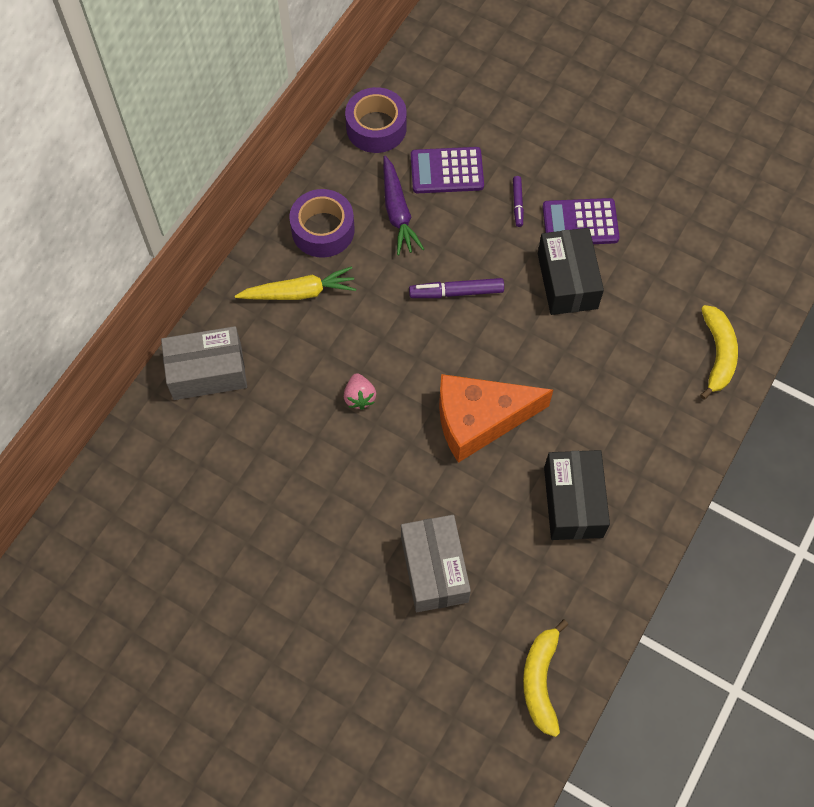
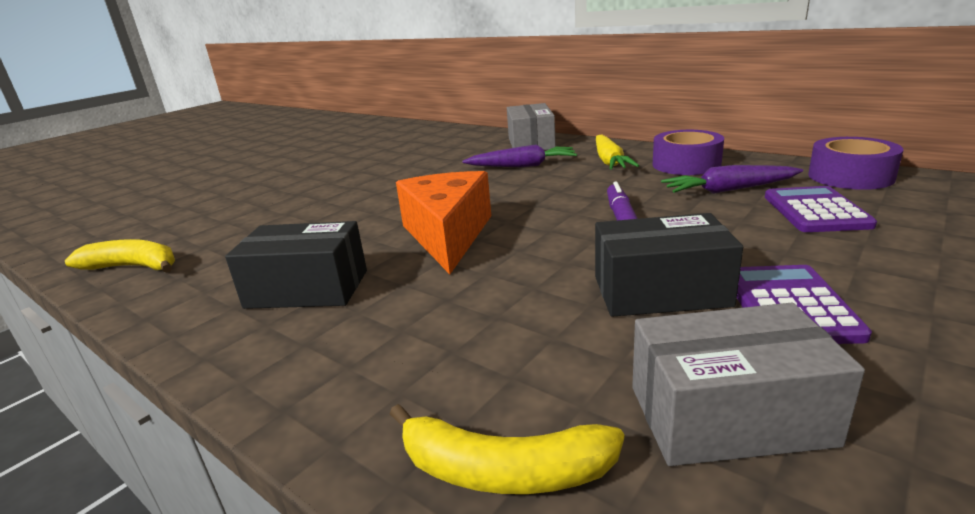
camera: 100 degrees right, 40 degrees down
(299, 375) = (522, 166): none -> purple carrot
(359, 397) = (494, 185): pink strawberry -> none
(434, 569) = (301, 218): grey box -> grey box (729, 415)
(517, 203) = (793, 254): purple marker -> none

